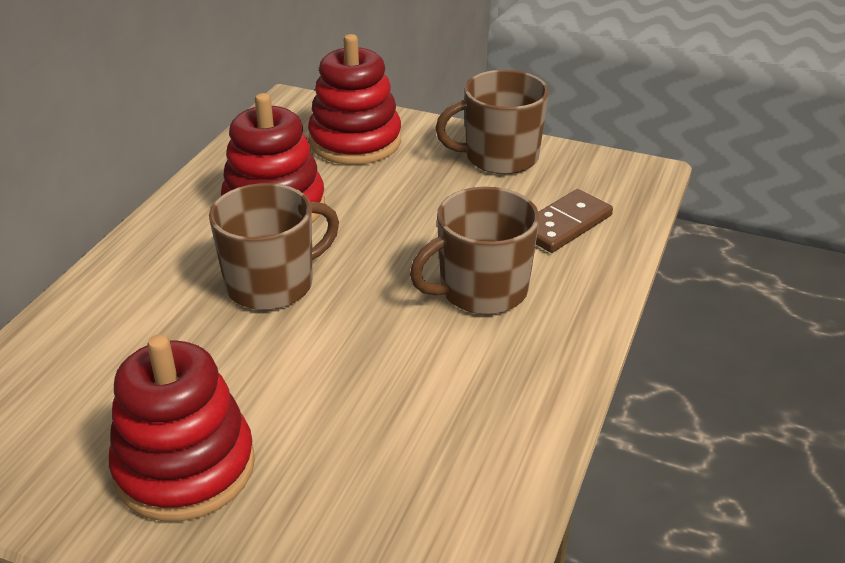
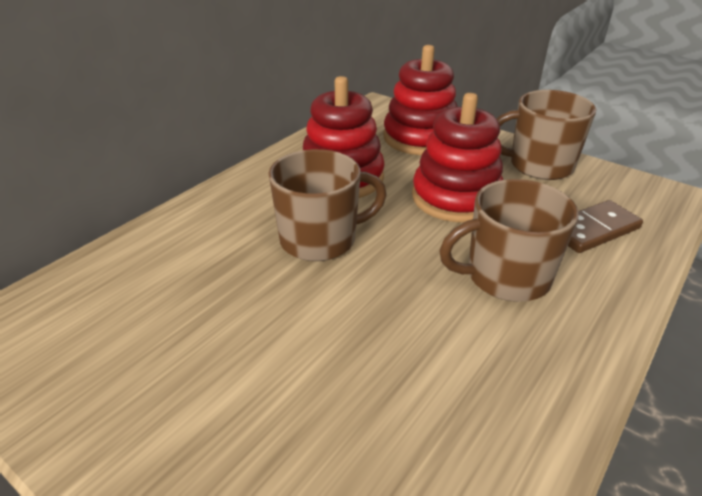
camera: 15 degrees right, 0 degrees up
(185, 467) = (183, 399): red stacking toy -> red stacking toy (456, 198)

